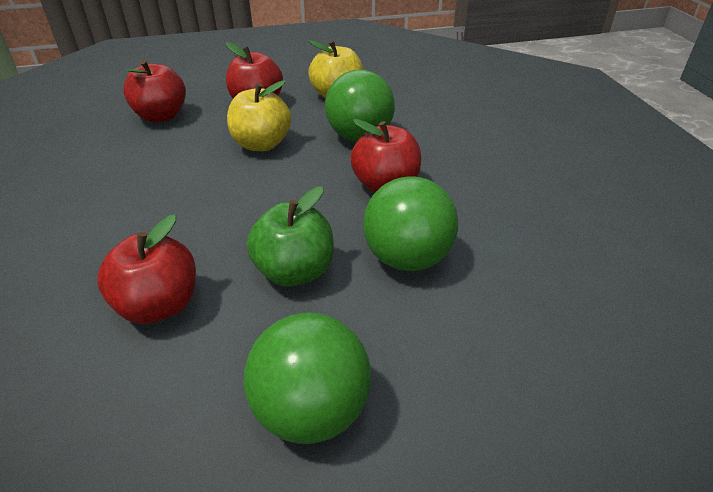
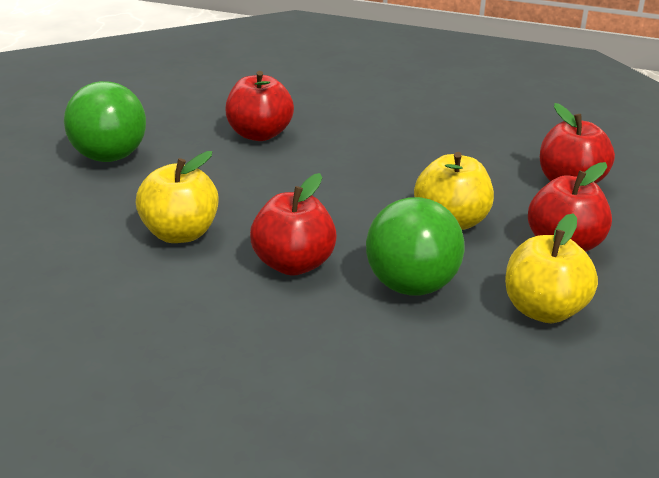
camera: 120 degrees right, 10 degrees down
(294, 271) = (229, 184): green apple -> none
(407, 258) = (179, 234): green ball -> yellow apple

